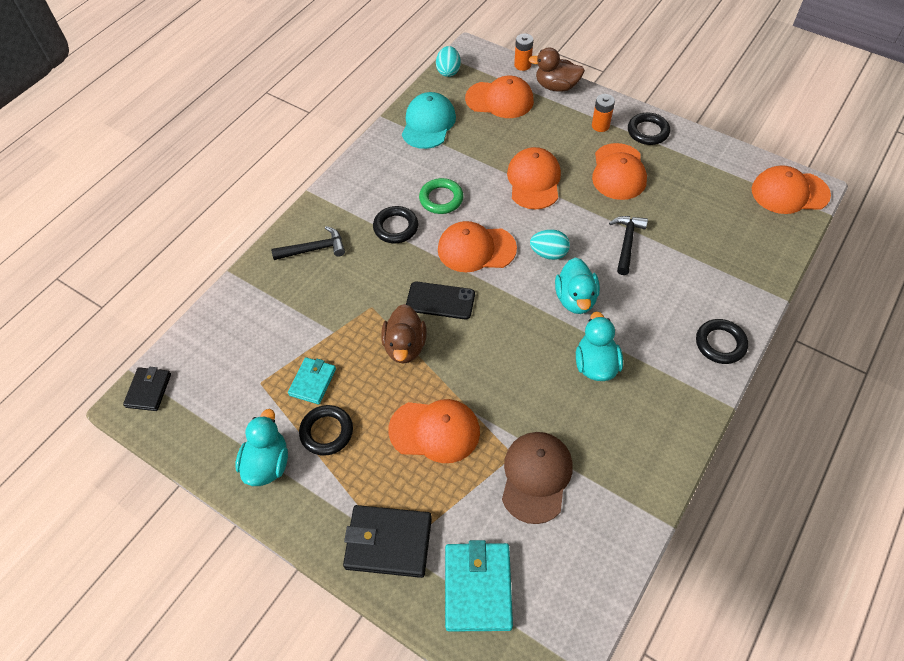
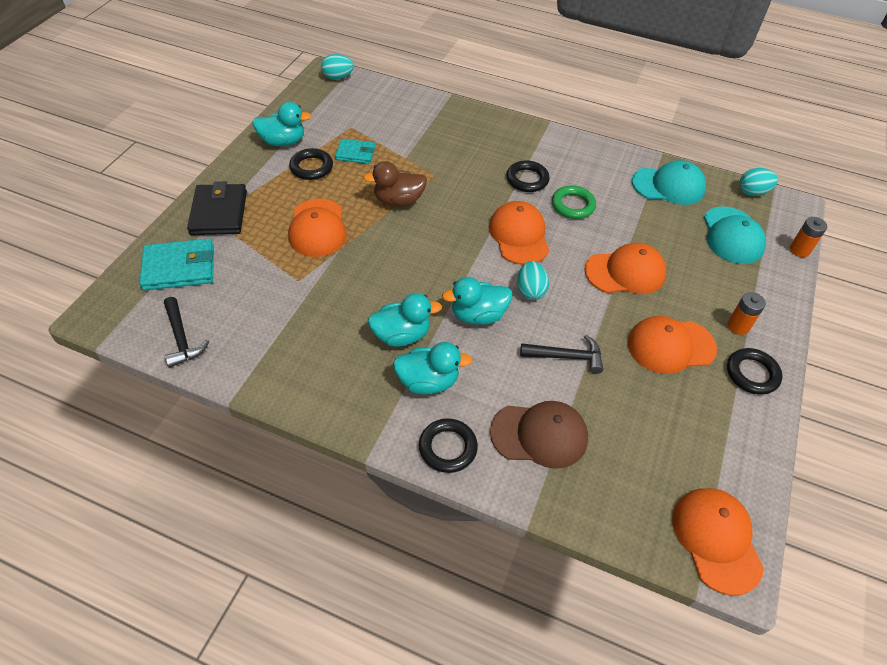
camera: 75 degrees right, 5 degrees down
(148, 390) = (338, 77): black wallet -> turquoise egg
(314, 249) = (486, 135): black hammer -> black hammer (181, 338)
(440, 301) = (452, 217): black phone -> none
(500, 100) = (732, 236): orange cap -> turquoise cap
(536, 477) = (277, 297): brown cap -> brown cap (539, 435)
(556, 86) = (781, 282): brown duck -> none
(651, 349) = (428, 381): none -> turquoise duck

